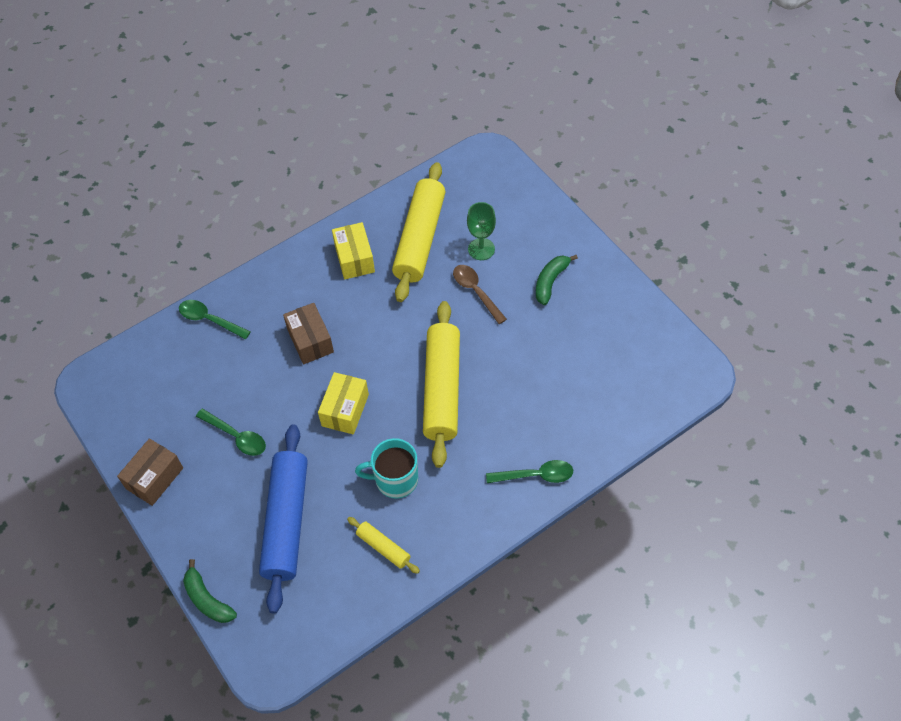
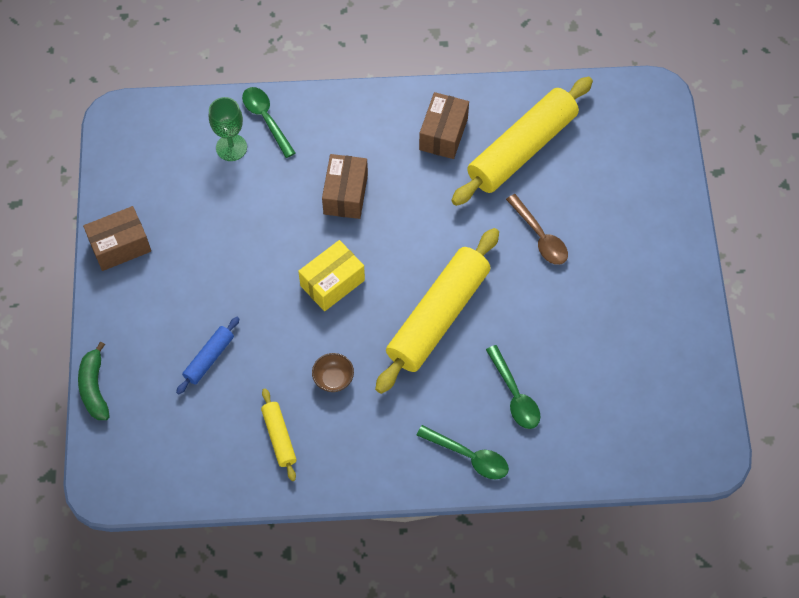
camera: 30 degrees right, 5 degrees up
(236, 436) = (217, 249): green spoon -> green spoon (514, 395)
(286, 521) = (209, 358): blue rolling pin -> blue rolling pin, size x0.46
(354, 259) = (443, 134): yellow box -> brown box
(395, 479) = (333, 379): turquoise mug -> brown bowl
(476, 292) = (540, 236): brown spoon -> brown spoon turned 150 degrees clockwise
(481, 249) = (576, 194): green goblet -> green goblet (231, 147)
(550, 281) = (623, 269): green banana -> none

